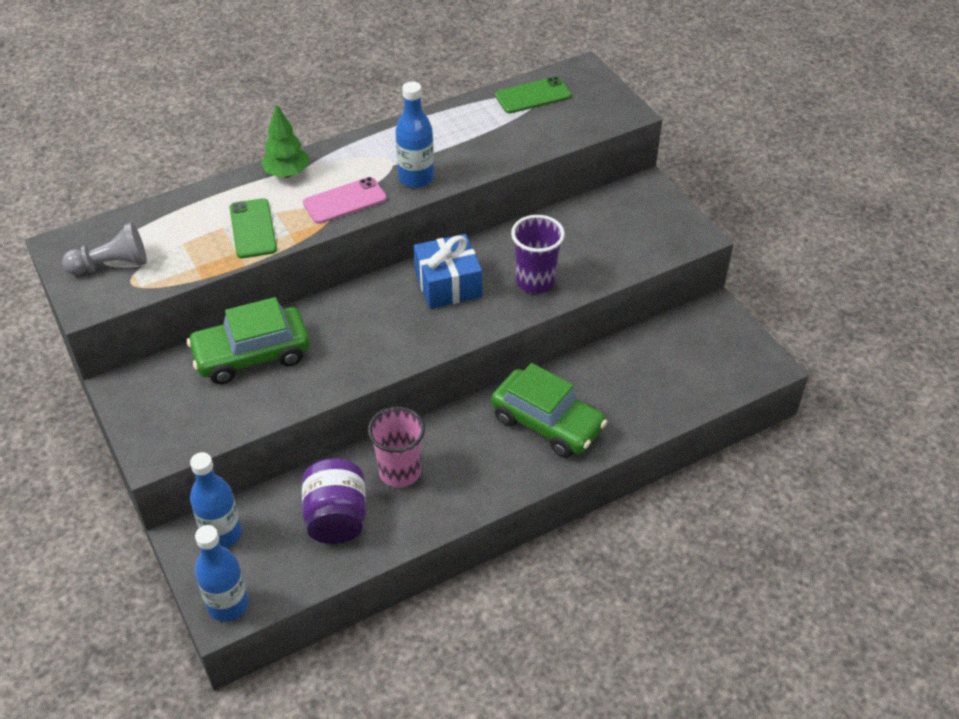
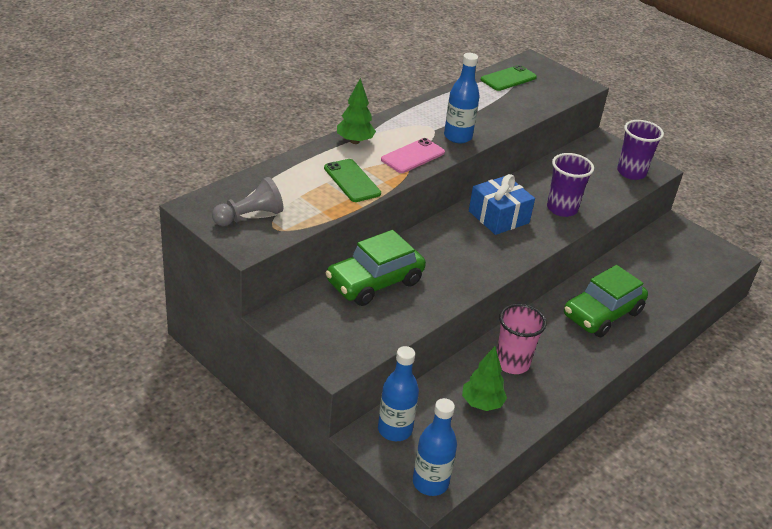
camera: 20 degrees left, 10 degrees down
(336, 518) = (482, 404): purple jar -> green tree
(547, 423) = (602, 314): green car -> green car turned 120 degrees clockwise
(659, 238) = (631, 172): none -> purple cup

